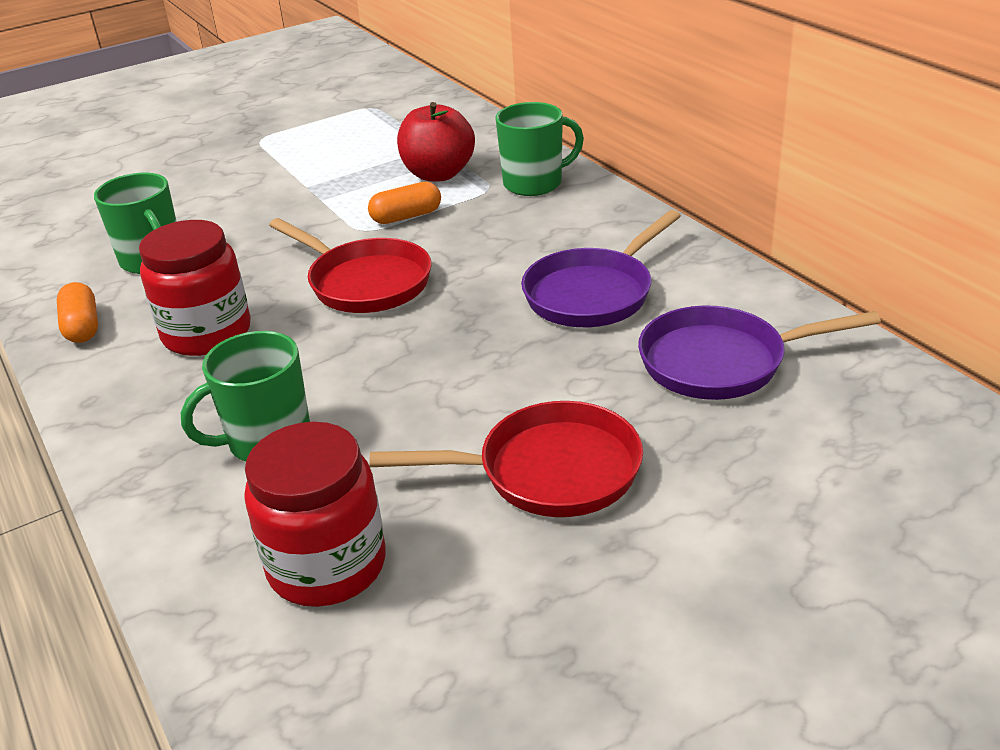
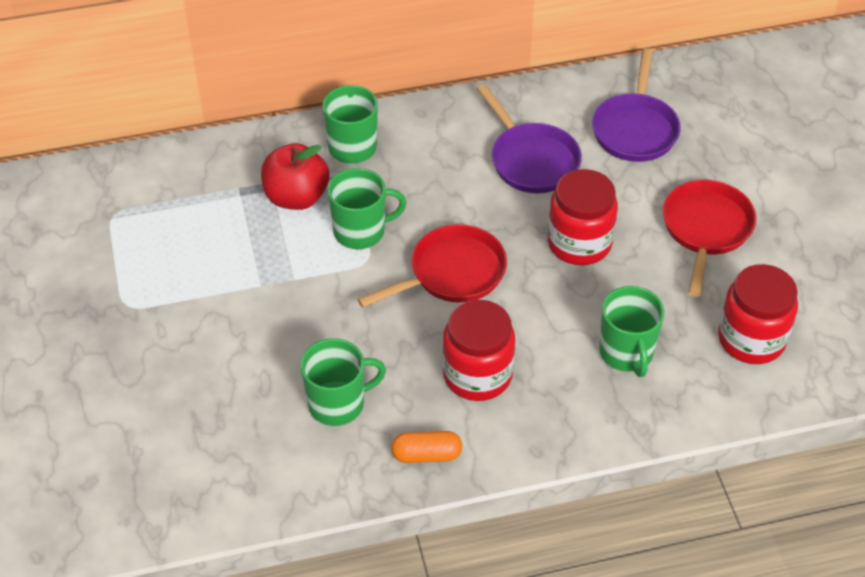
camera: 75 degrees left, 15 degrees up
(406, 217) = (361, 231): orange capsule -> green mug
(460, 360) = (579, 243): none -> red jar

